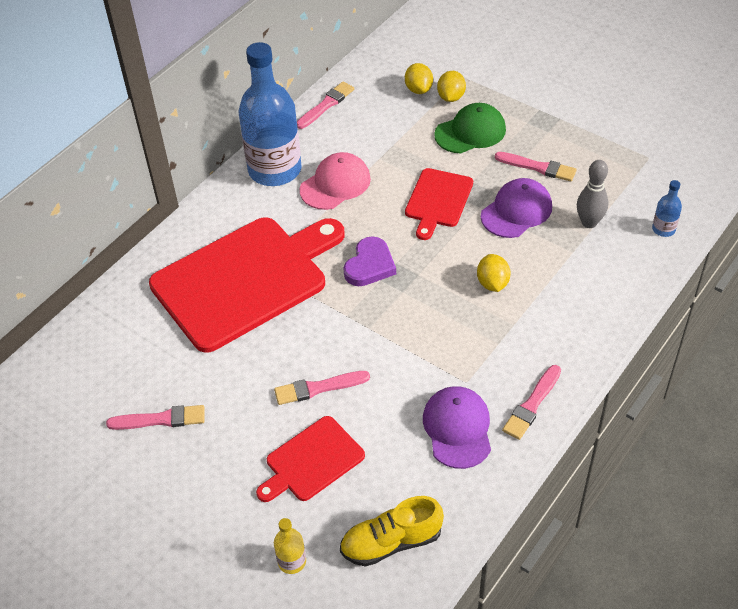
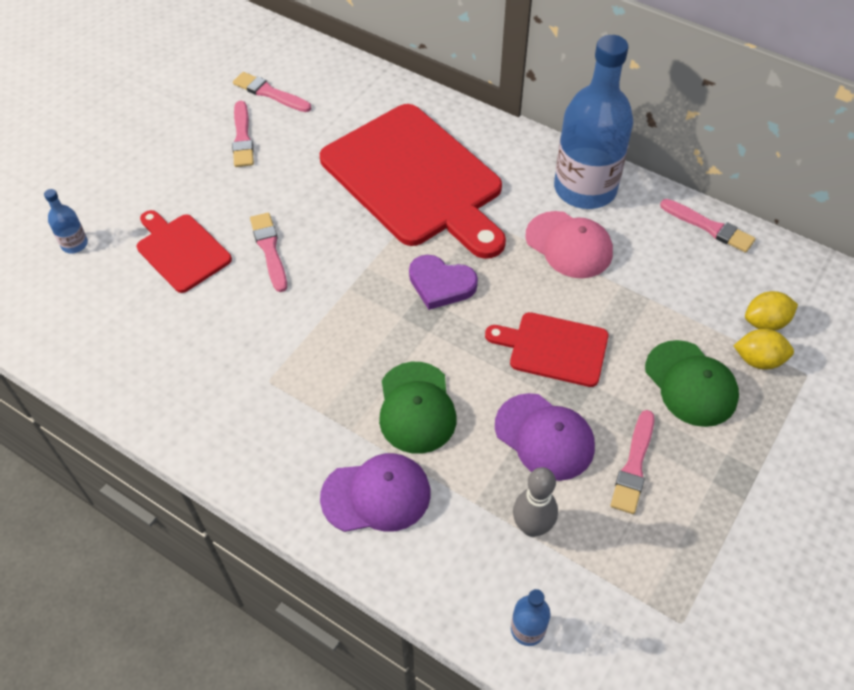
camera: 85 degrees right, 5 degrees up
(292, 561) = (74, 244): yellow bottle -> blue bottle
(391, 542) = (79, 318): yellow shoe -> none
(457, 428) = (206, 372): purple cap -> purple cap (376, 495)
(492, 283) = (416, 408): yellow lemon -> green cap
(532, 404) = (230, 446): pink brush -> pink brush (270, 93)

